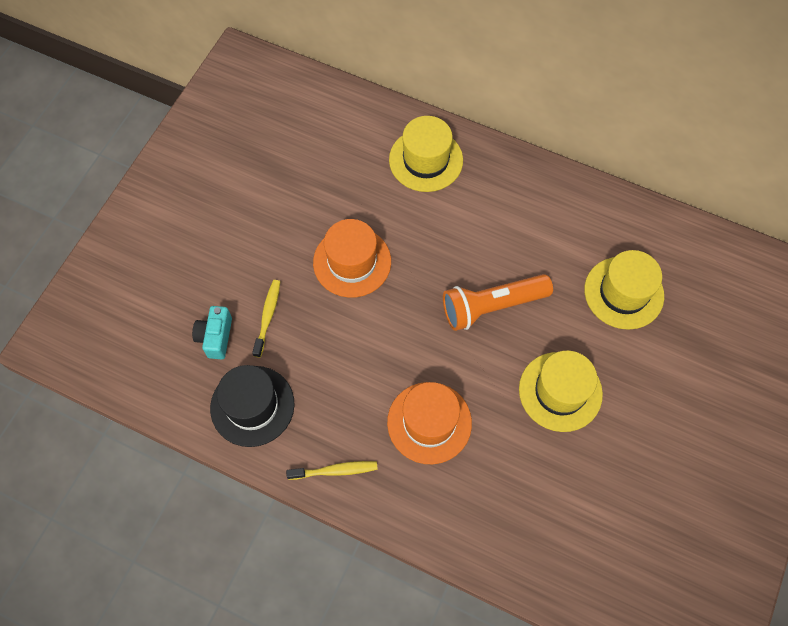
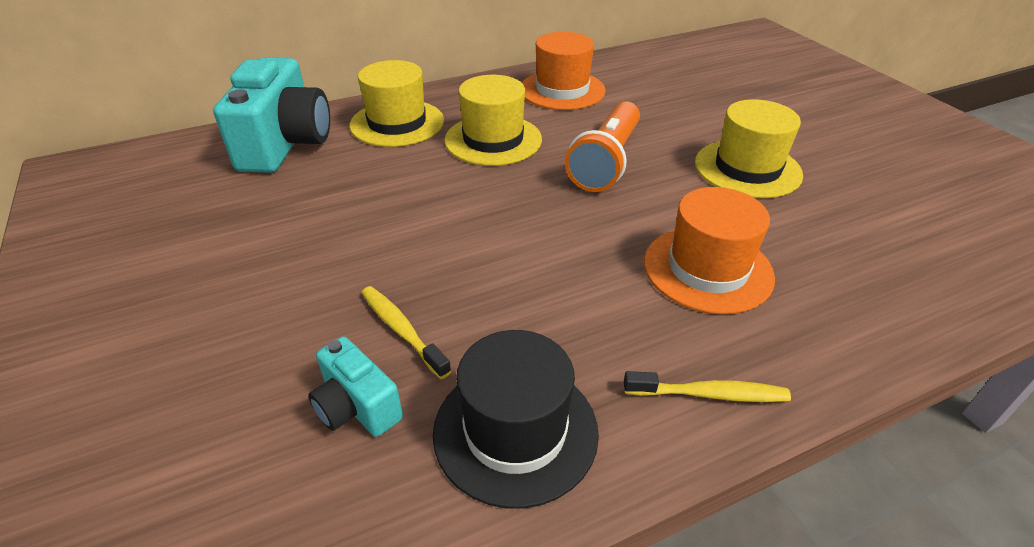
camera: 50 degrees left, 25 degrees down
(335, 470) = (710, 394): yellow toothbrush -> yellow toothbrush turned 60 degrees clockwise
(350, 127) = (286, 144): none -> turquoise camera
(352, 262) = (432, 221): orange hat -> orange hat (562, 90)
(623, 293) = (674, 96): yellow hat -> yellow hat (493, 140)

